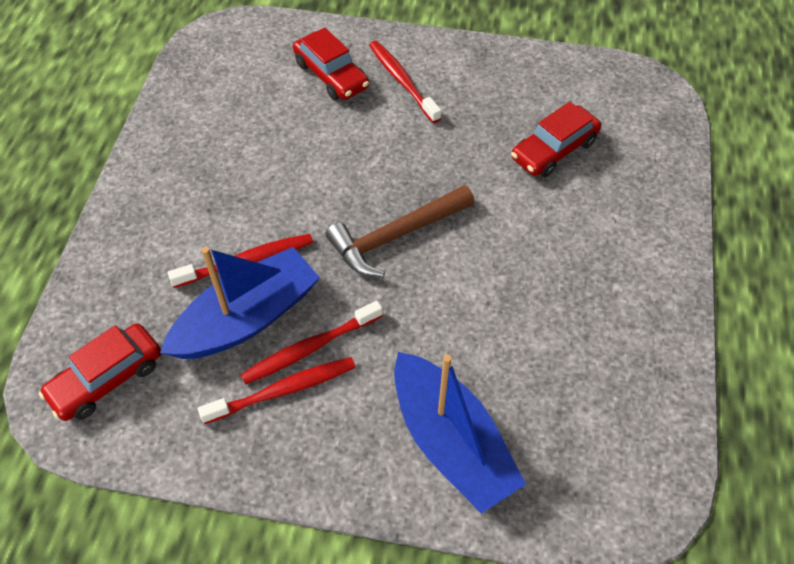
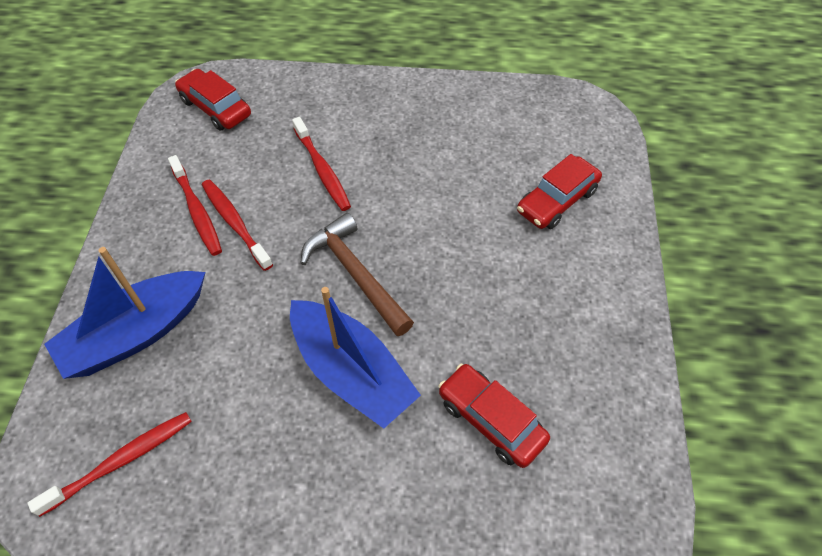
camera: 85 degrees right, 0 degrees up
(247, 318) = (265, 178): blue boat -> blue boat (352, 372)
(402, 81) = (565, 262): red toothbrush -> red toothbrush (121, 461)

